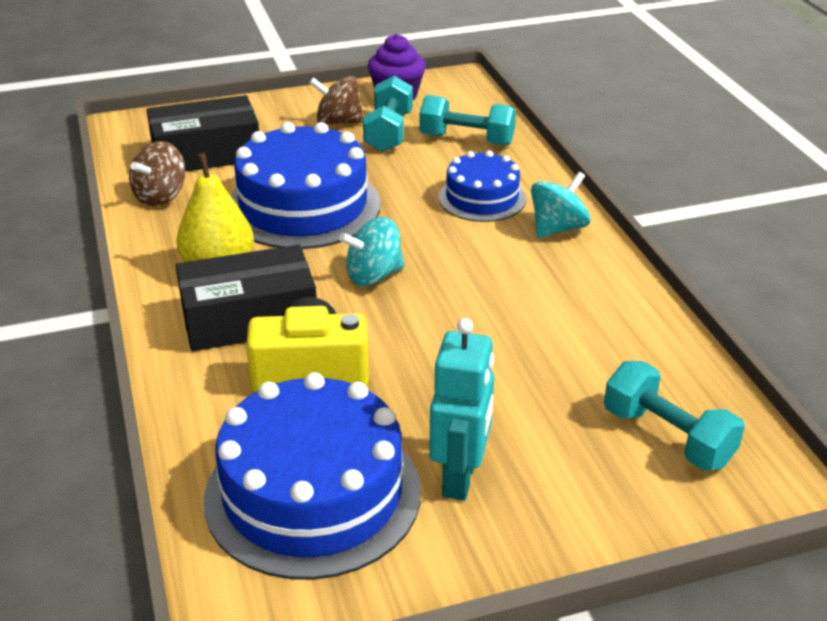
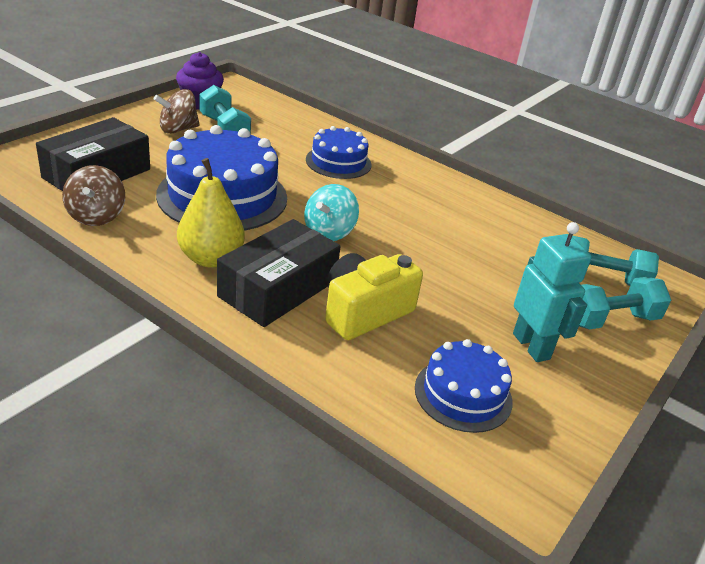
camera: 40 degrees left, 0 degrees up
(313, 494) = (463, 394): blue cake -> blue cake, size x0.57
(466, 140) = (284, 125): turquoise dumbbell -> turquoise dumbbell (610, 320)
(557, 228) = (405, 171): turquoise spinning top -> none

